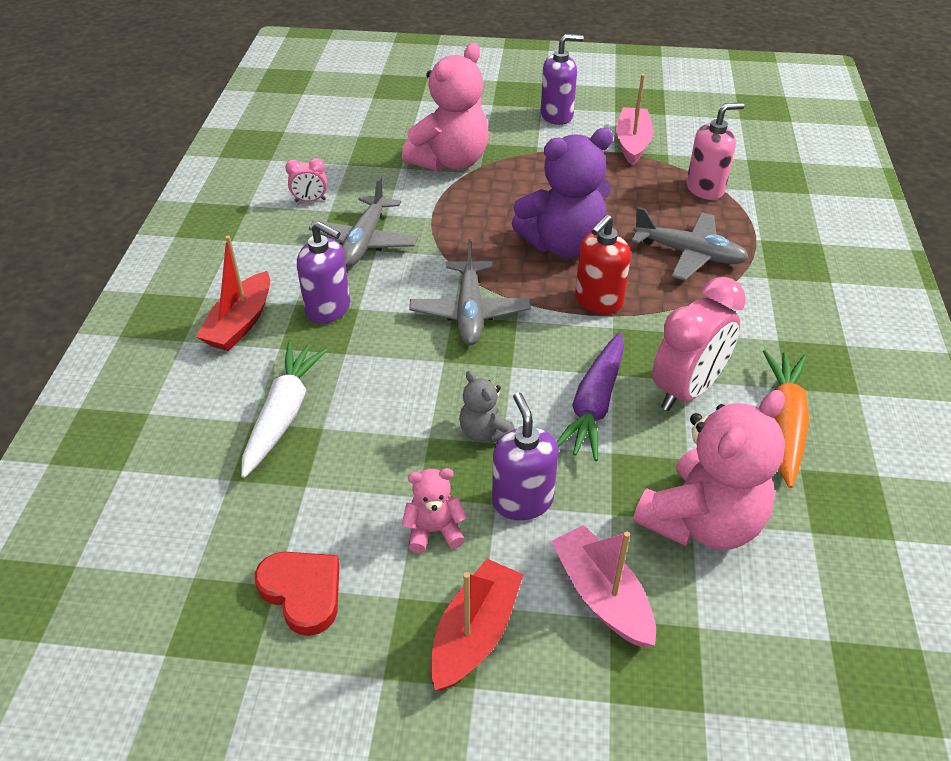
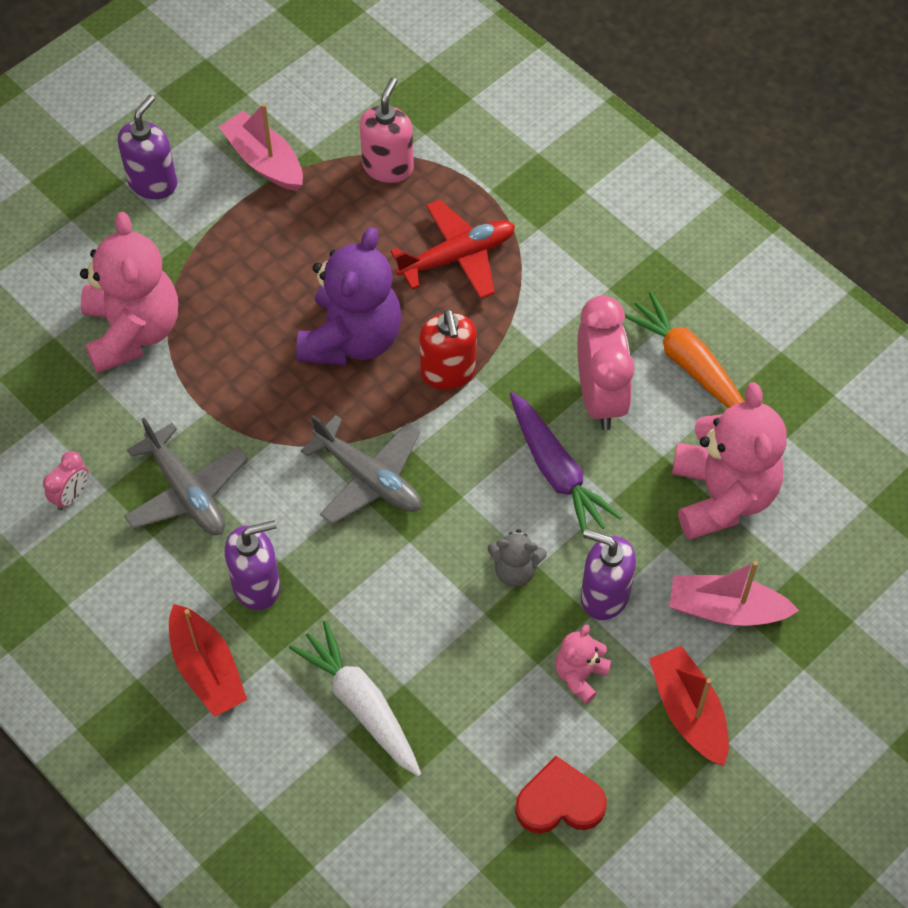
camera: 50 degrees left, 15 degrees up
(689, 254) = (457, 257): grey plane -> red plane

